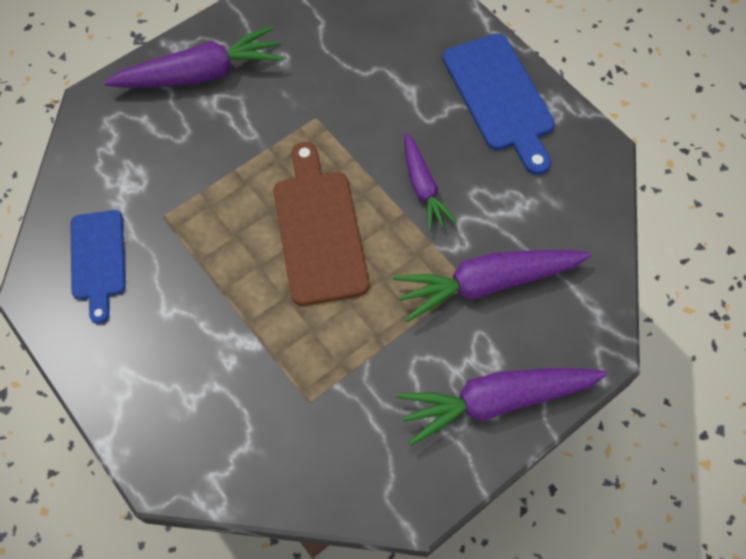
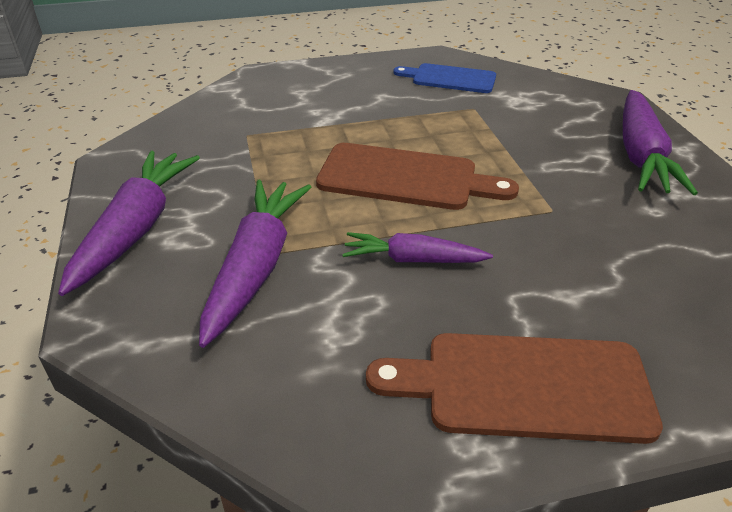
camera: 115 degrees right, 25 degrees down
(500, 97) = (525, 386): blue cutting board -> brown cutting board

